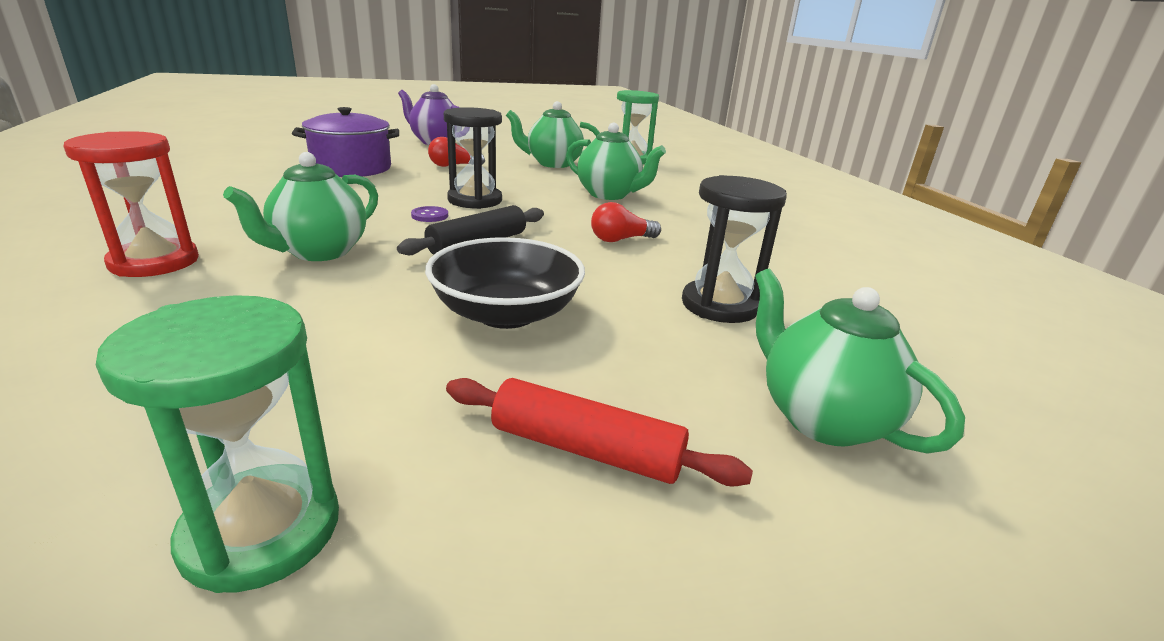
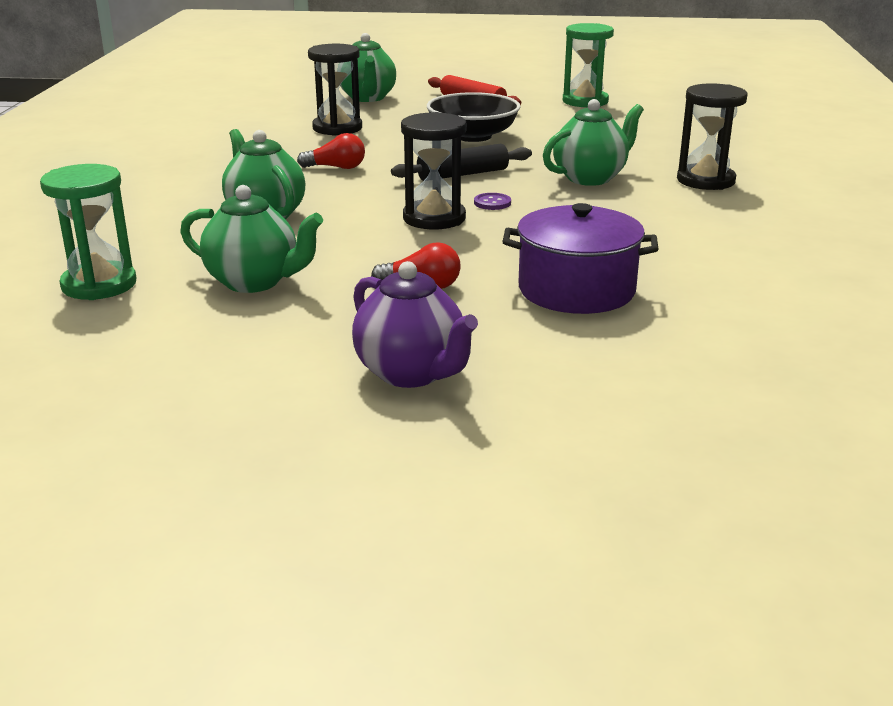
camera: 155 degrees left, 0 degrees up
(154, 262) = (705, 180): red hourglass -> black hourglass

